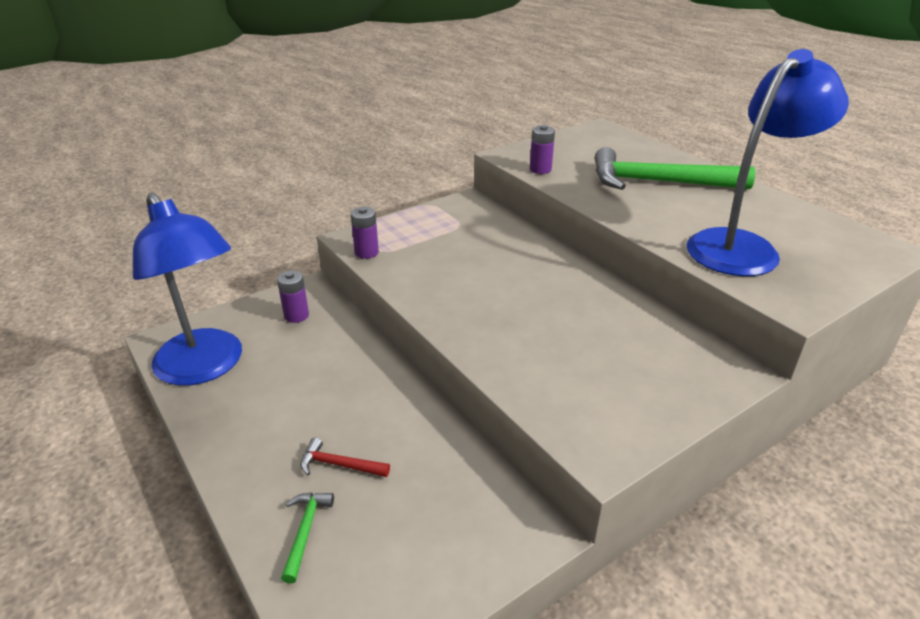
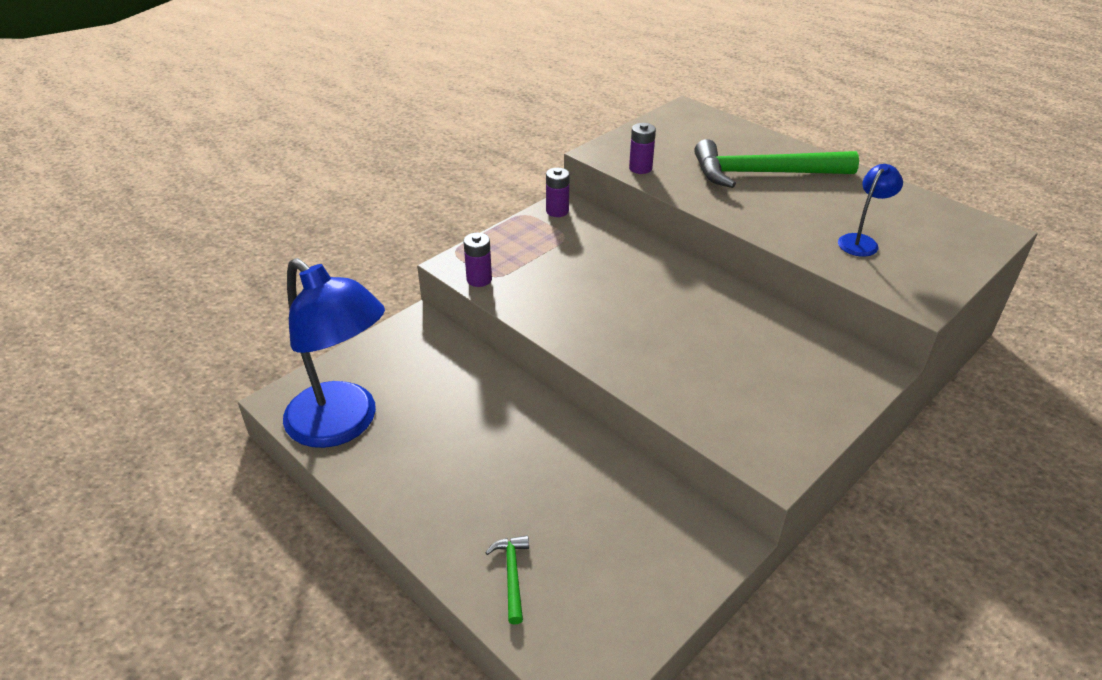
camera: 10 degrees left, 5 degrees up
(296, 315) = (416, 355): purple battery -> purple battery (557, 211)
(339, 465) = (520, 507): red hammer -> none
(743, 246) = (861, 241): blue lamp -> blue lamp, size x0.46

